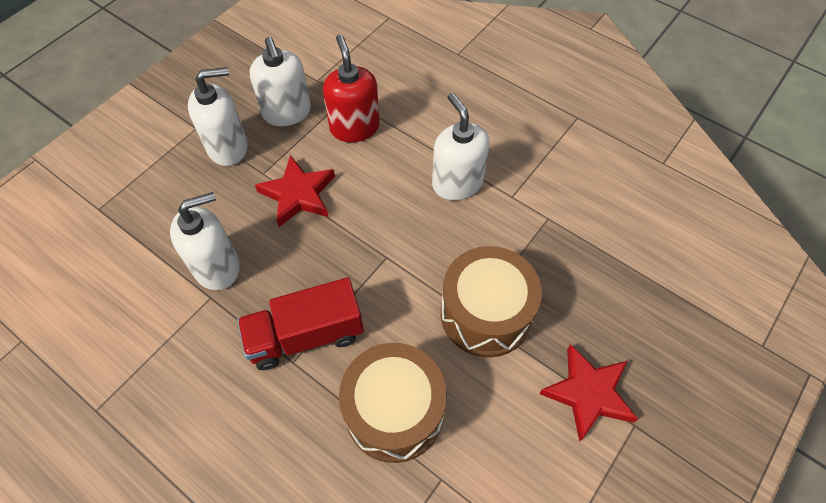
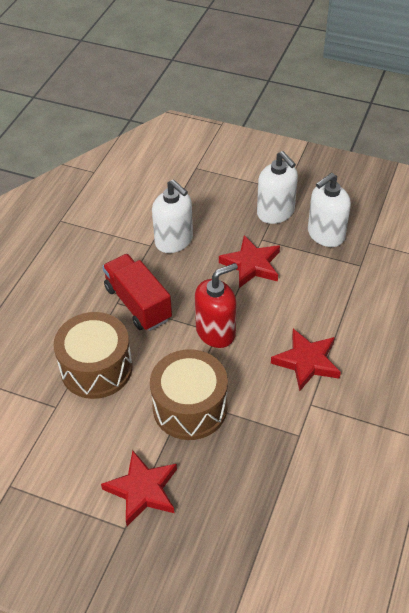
camera: 75 degrees right, 10 degrees down
(354, 127) = (332, 280): red soap dispenser -> red soap dispenser (216, 332)
(457, 183) = (307, 361): white soap dispenser -> red star

